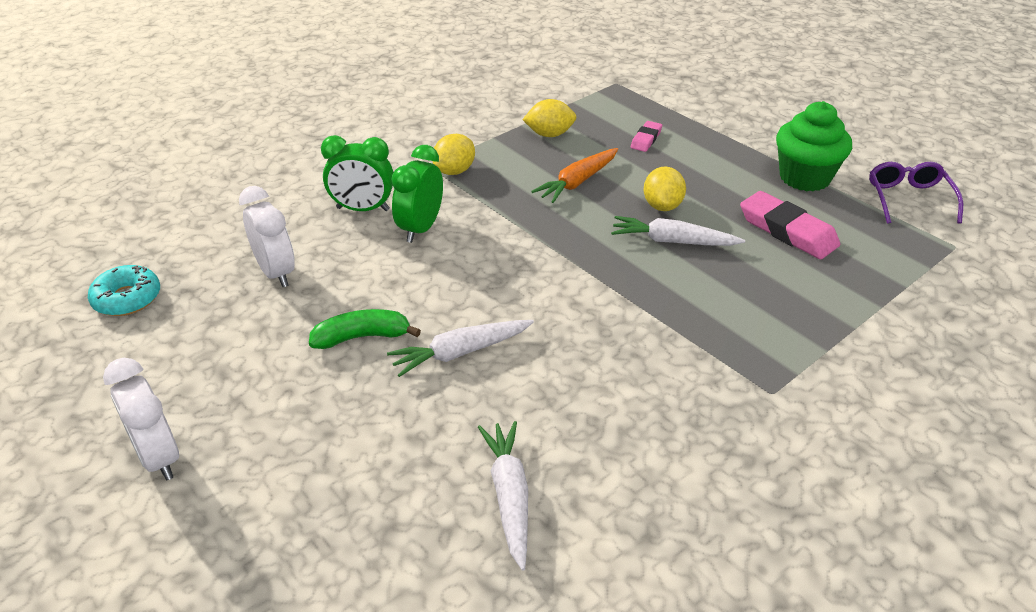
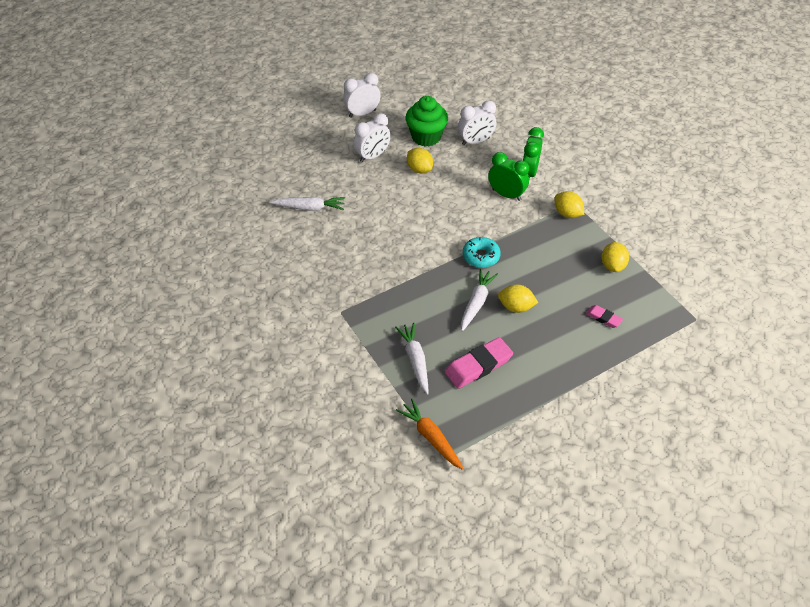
camera: 100 degrees right, 10 degrees up
(127, 299) = (464, 96): turquoise donut -> turquoise donut (481, 256)
(322, 414) = (372, 156): none -> white clock
(362, 337) = (419, 169): green banana -> yellow lemon
(460, 353) = (400, 201): white carrot -> white carrot (415, 360)
(577, 182) = (548, 270): orange carrot -> orange carrot (430, 437)
(804, 178) = (542, 399): green cupcake -> green cupcake (426, 137)
(908, 199) = (507, 455): purple glasses -> none

